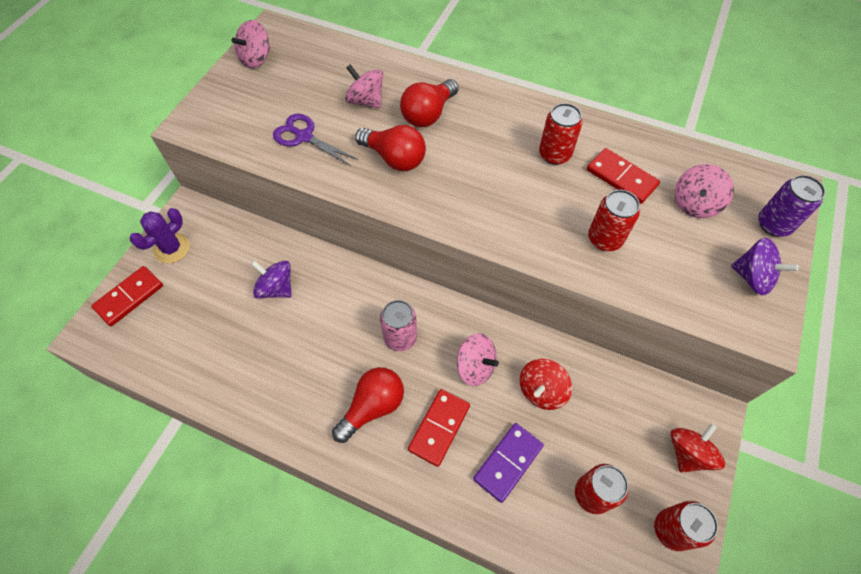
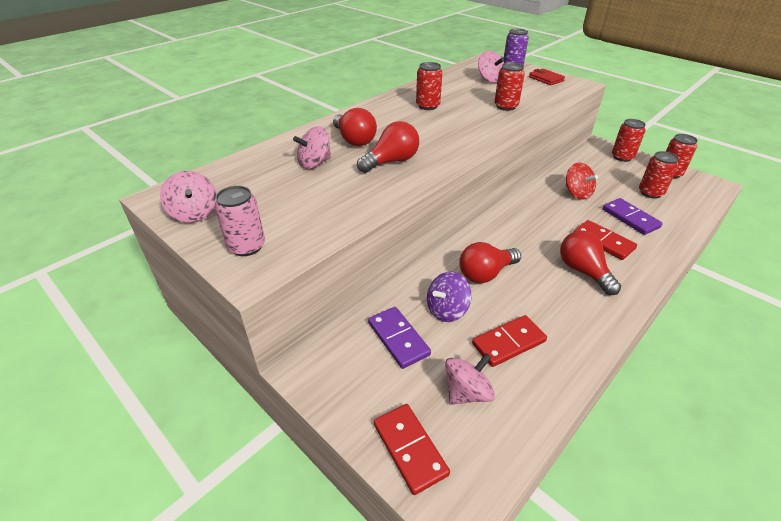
camera: 70 degrees left, 20 degrees down
(172, 248) = (355, 393): purple cactus -> none
(232, 260) = (398, 339): none -> purple domino
(304, 137) = (333, 200): purple scissors -> none
(338, 311) = (486, 273): none -> red light bulb
(400, 337) = (521, 244): pink can -> pink can (247, 246)
(475, 366) = (554, 215): pink spinning top -> pink spinning top (467, 392)
(621, 178) = (459, 92): red domino -> red domino (508, 343)
(688, 453) = (622, 157): red spinning top -> red can
(752, 277) = (546, 79): purple spinning top -> red wallet

